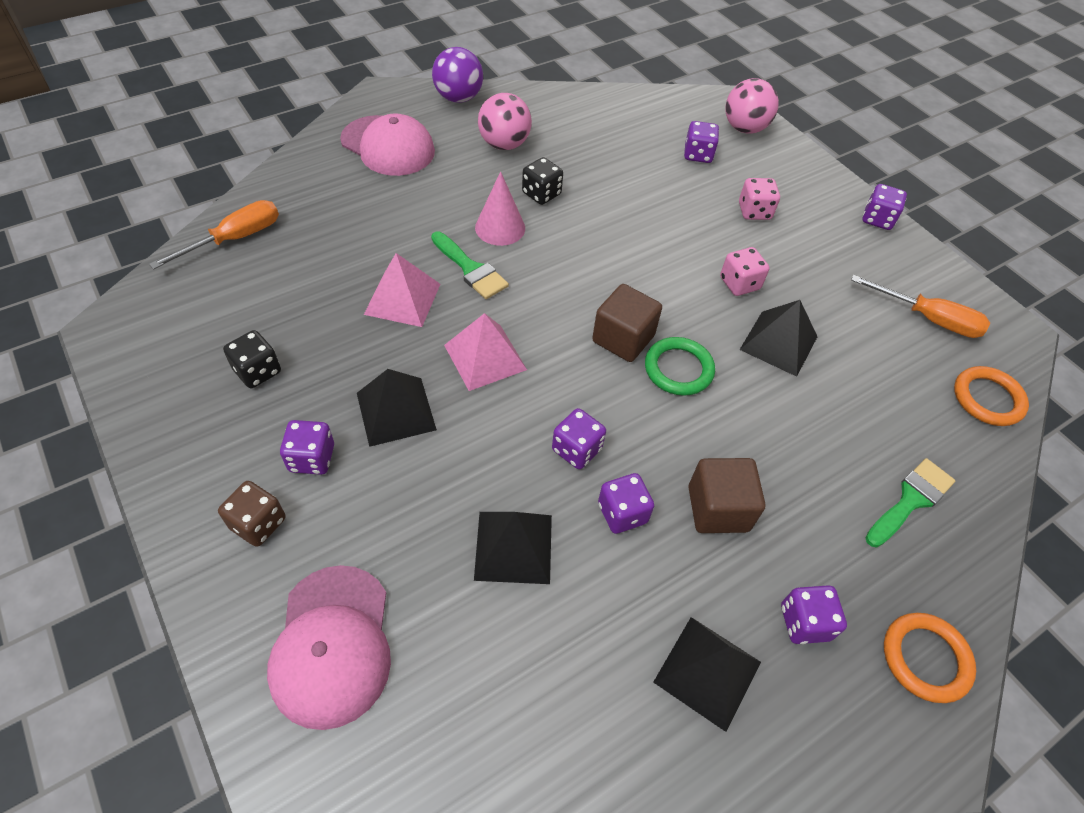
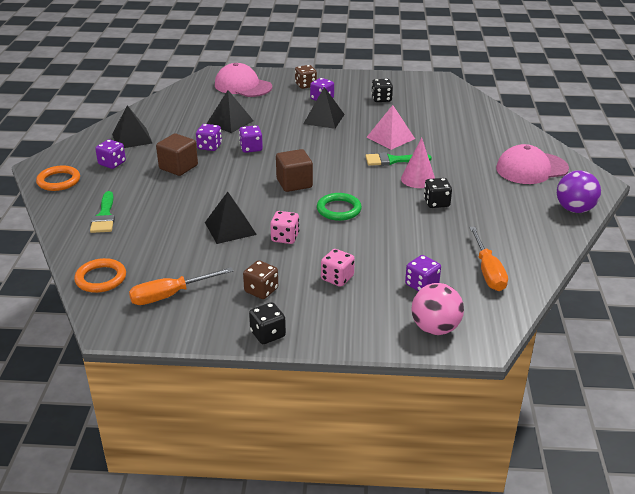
camera: 130 degrees right, 20 degrees down
(234, 239) = (478, 111): orange screwdriver -> orange screwdriver (488, 271)
(485, 357) = (328, 145): pink pyramid -> none
(504, 144) = (502, 208): pink ball -> none
(678, 369) = (256, 190): green ring -> green ring (339, 209)
(836, 255) = (261, 290): none -> brown dice
(877, 219) = (268, 334): purple dice -> black dice

